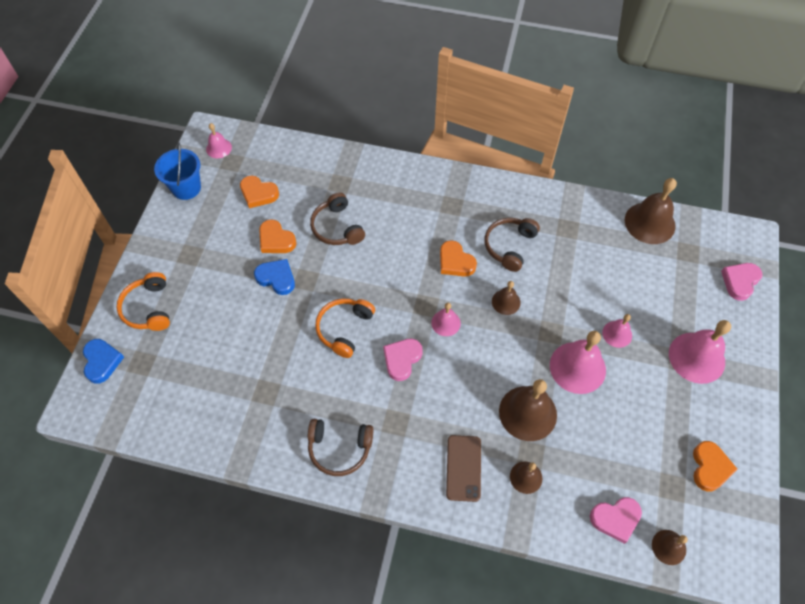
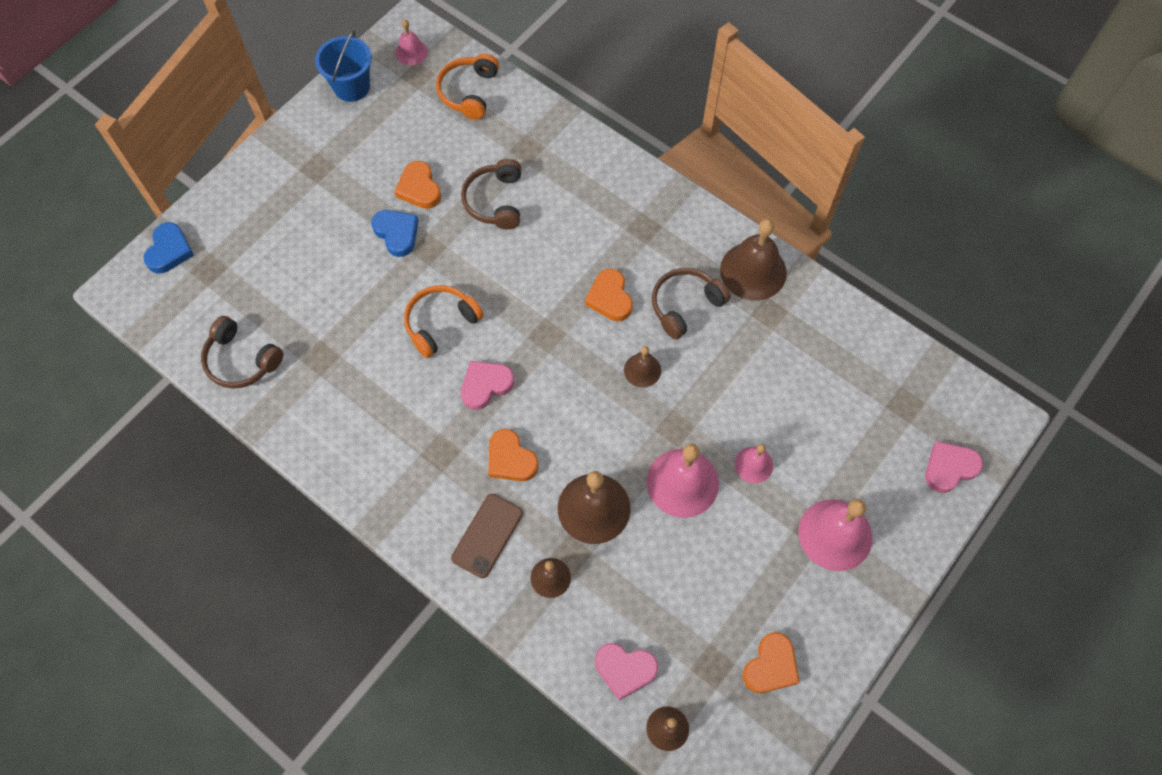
camera: 25 degrees right, 5 degrees up
(148, 308) = (244, 211): orange headphones -> orange headphones (468, 92)
(258, 193) = (428, 125): orange heart -> orange heart (510, 459)
(339, 449) = (365, 454): brown headphones -> brown headphones (241, 360)
(446, 323) = (558, 365): pink bell -> none
(649, 223) = (878, 347): brown bell -> brown bell (753, 271)

